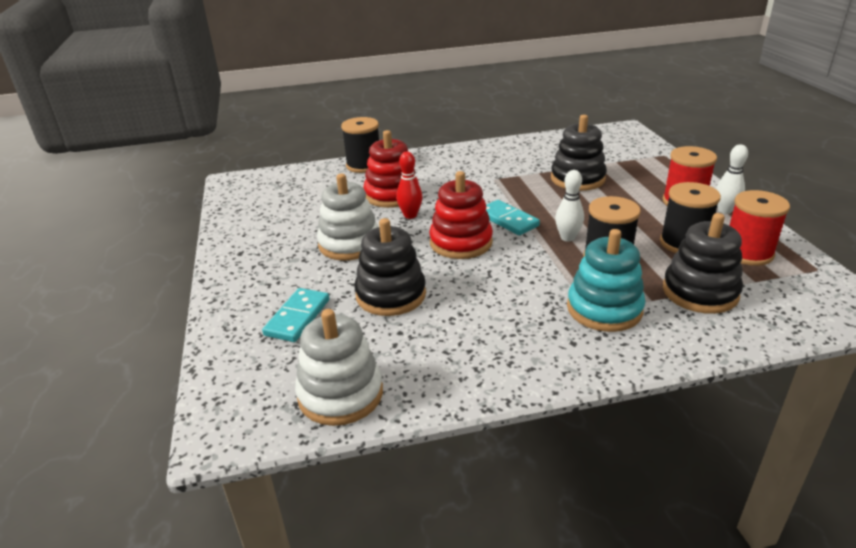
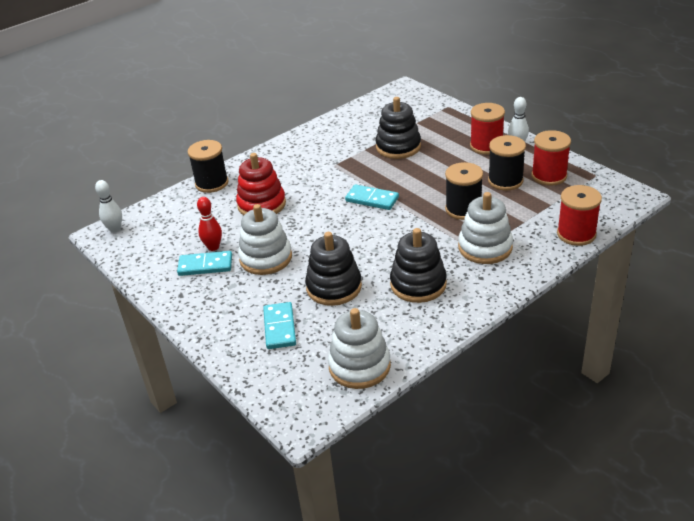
camera: 25 degrees left, 5 degrees up
(288, 233) = (205, 265): none -> turquoise domino
(410, 215) = (293, 218): red bowling pin -> red bowling pin (213, 247)
(461, 242) = (351, 229): red stacking toy -> none
(567, 238) = (425, 201): white bowling pin -> white bowling pin (115, 229)
(604, 309) = (485, 247): turquoise stacking toy -> white stacking toy
(700, 292) = (536, 215): black stacking toy -> black stacking toy (418, 284)
(745, 332) = (576, 234): none -> red spool

